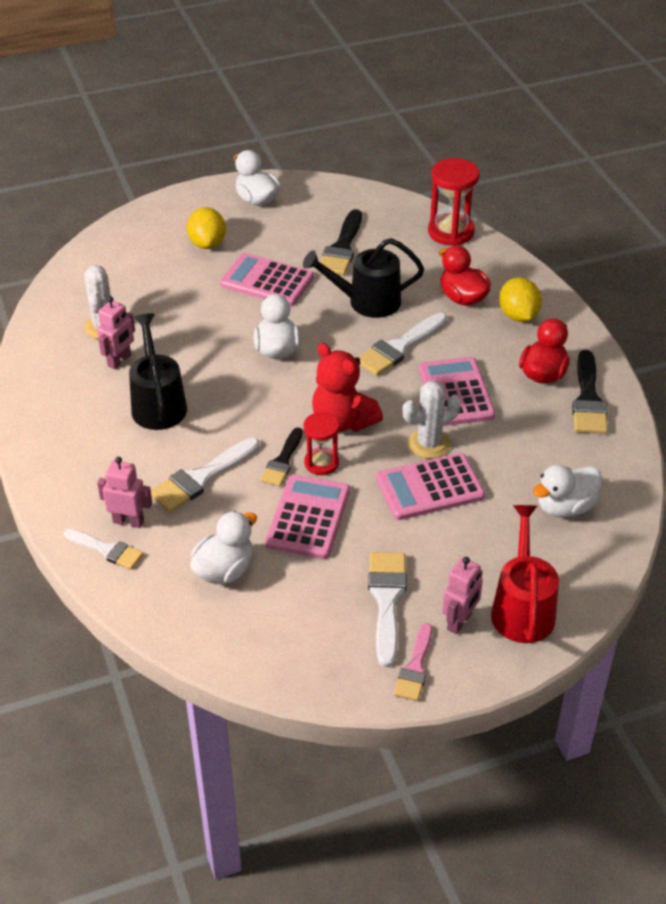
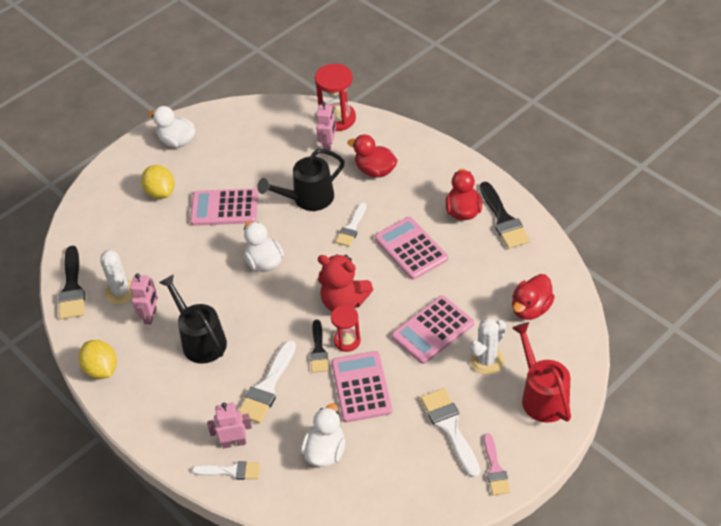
camera: 20 degrees left, 5 degrees up
(342, 248) = (265, 160): black brush -> black brush (72, 288)
(399, 348) = (351, 228): white brush -> white brush, size x0.65
(429, 444) = (414, 296): white cactus -> white cactus (487, 360)
(459, 621) = (506, 423): pink robot -> pink robot (328, 146)
(518, 315) = (421, 171): yellow lemon -> yellow lemon (101, 369)
(565, 507) = (530, 309): white duck -> red duck

